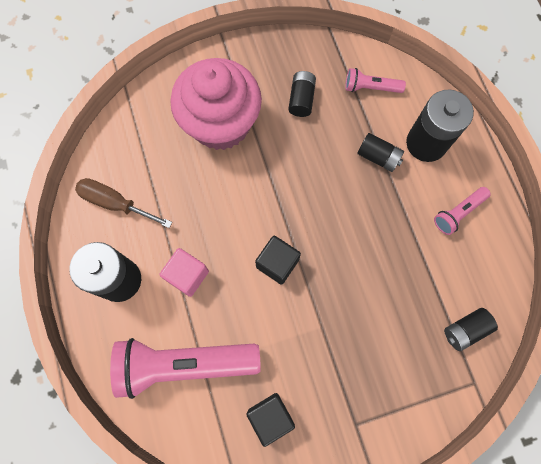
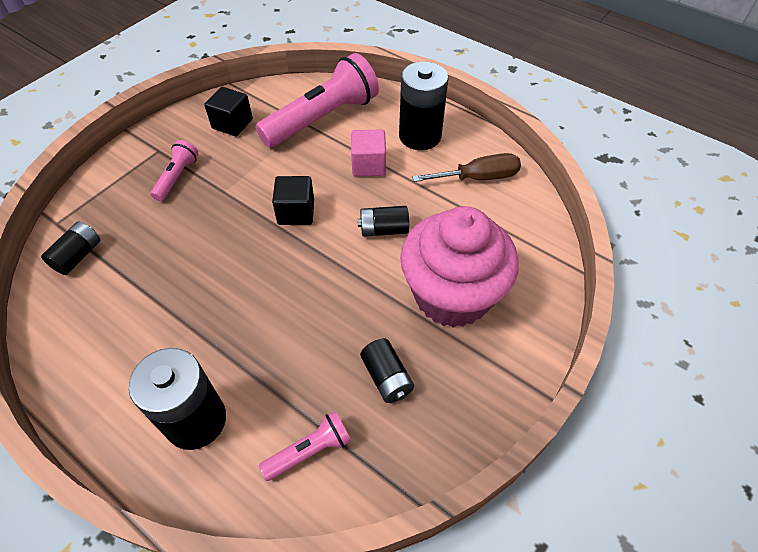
camera: 145 degrees right, 20 degrees down
(378, 157) = (250, 366): black battery -> black battery (383, 229)
(458, 213) = (122, 359): pink flashlight -> pink flashlight (177, 177)

